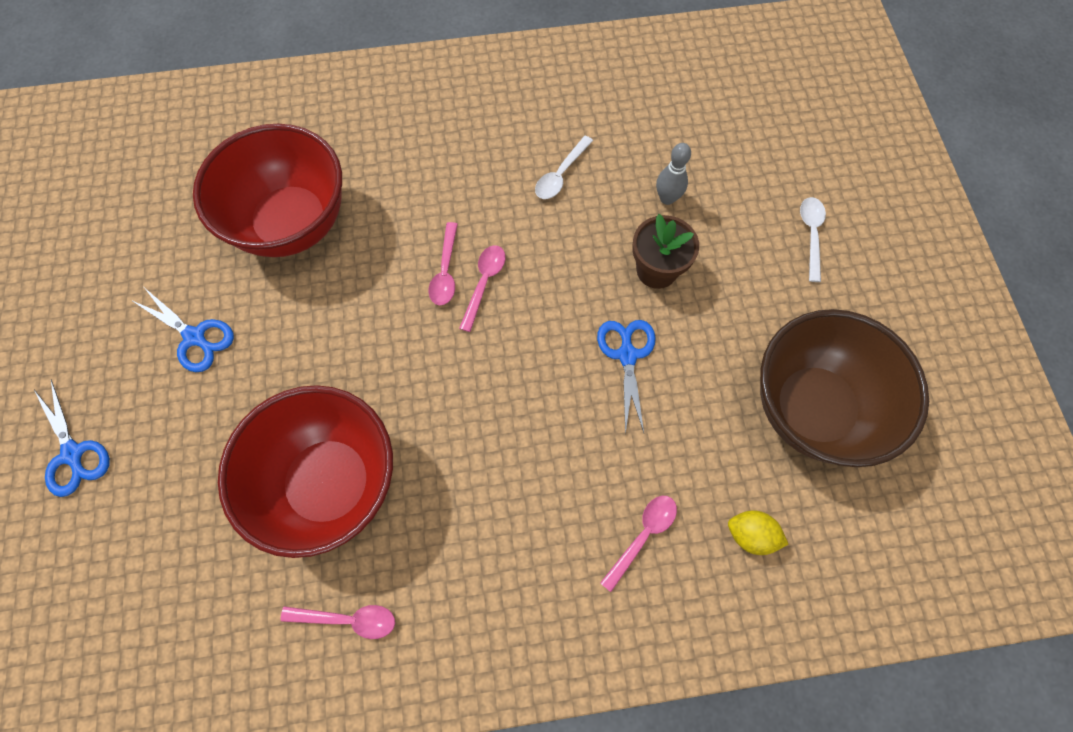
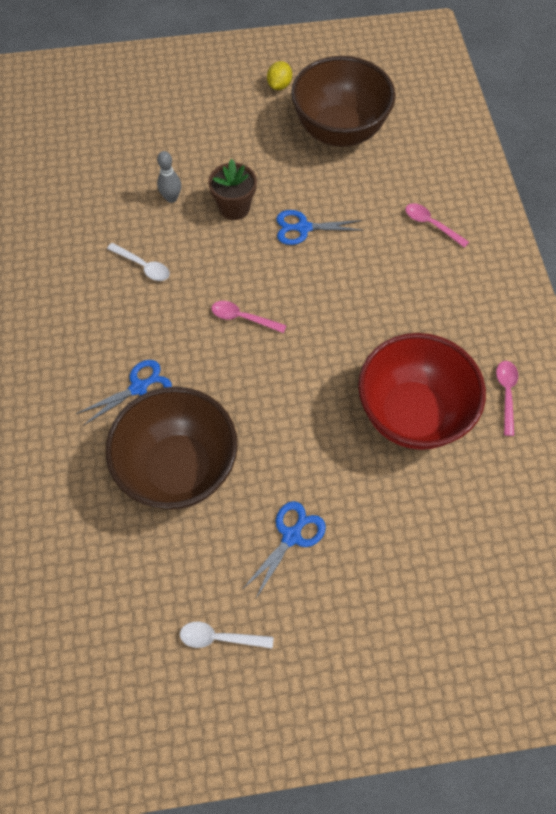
camera: 90 degrees left, 5 degrees down
(73, 454) = (402, 620): blue scissors -> blue scissors (138, 388)
(292, 224) = (179, 468): red bowl -> brown bowl
(445, 272) = (232, 345): pink spoon -> none
(750, 535) = (424, 170): yellow lemon -> yellow lemon (279, 85)
(811, 234) = (208, 118): white spoon -> white spoon (219, 637)

